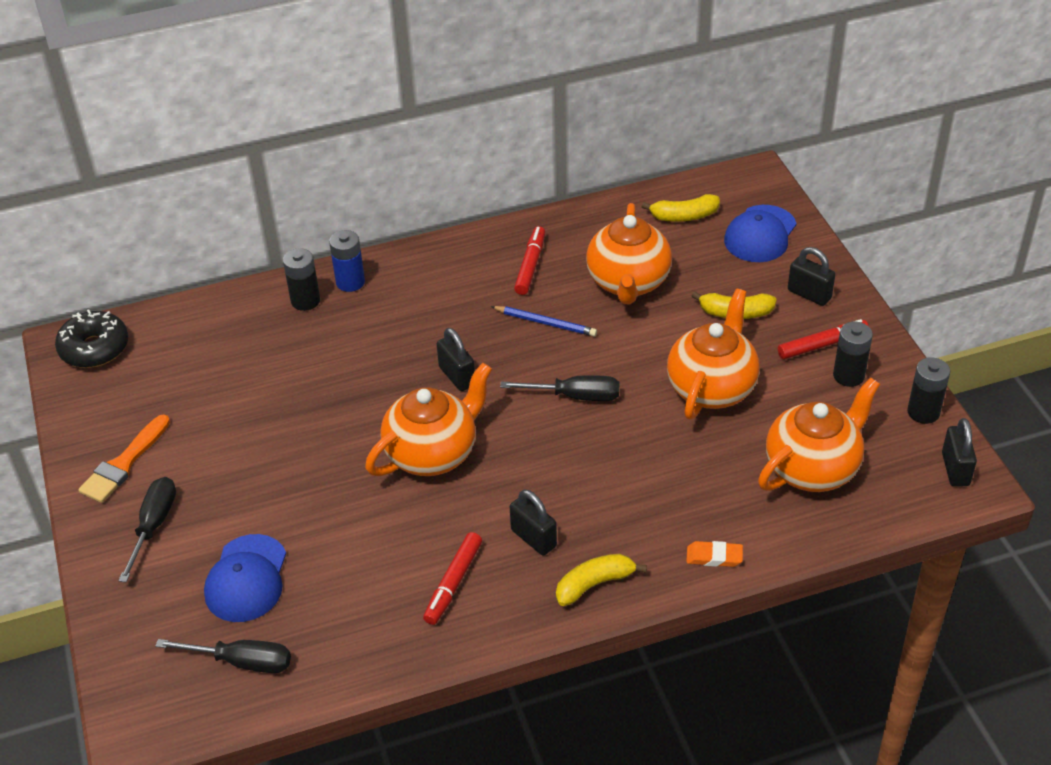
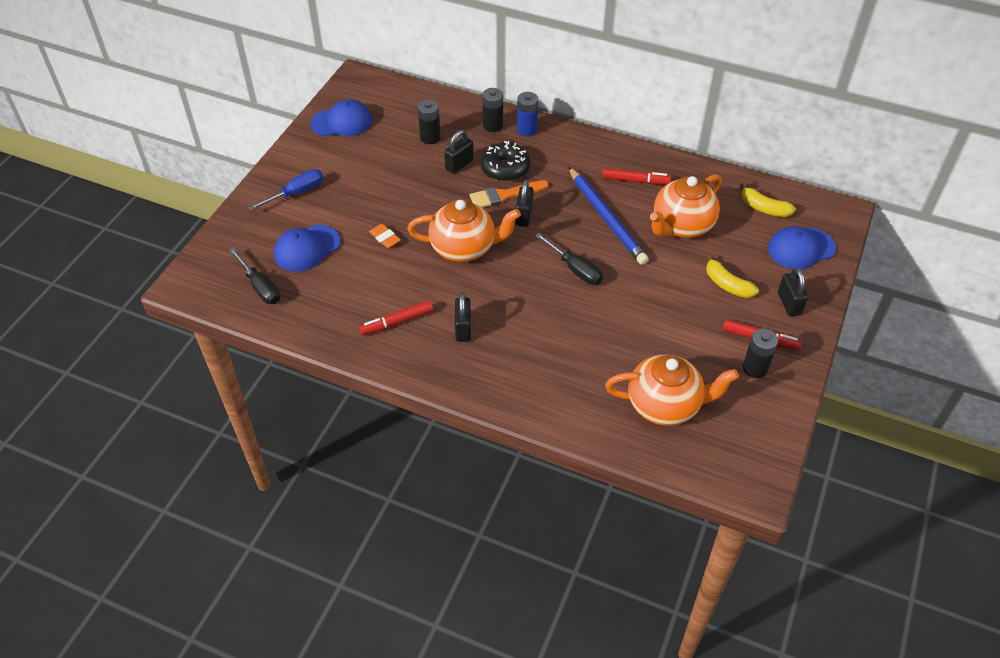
camera: 40 degrees right, 5 degrees up
(94, 348) = (367, 88): black donut -> black donut (505, 168)
(111, 407) = (342, 122): none -> blue cap
(124, 463) = (317, 153): orange brush -> orange brush (505, 195)
(154, 525) = (297, 193): black screwdriver -> blue screwdriver
(530, 265) = (635, 181): red marker -> red marker turned 45 degrees clockwise
(545, 323) = (606, 218): blue pencil -> blue pencil, size x1.81
(594, 584) = (466, 376): yellow banana -> none
(712, 388) = (659, 318): orange teapot -> none
(714, 557) = (547, 410): orange eraser -> orange eraser (385, 238)
(923, 412) = (778, 423): black battery -> black battery (430, 137)
(955, 469) = (756, 471): black padlock -> black padlock (459, 165)

